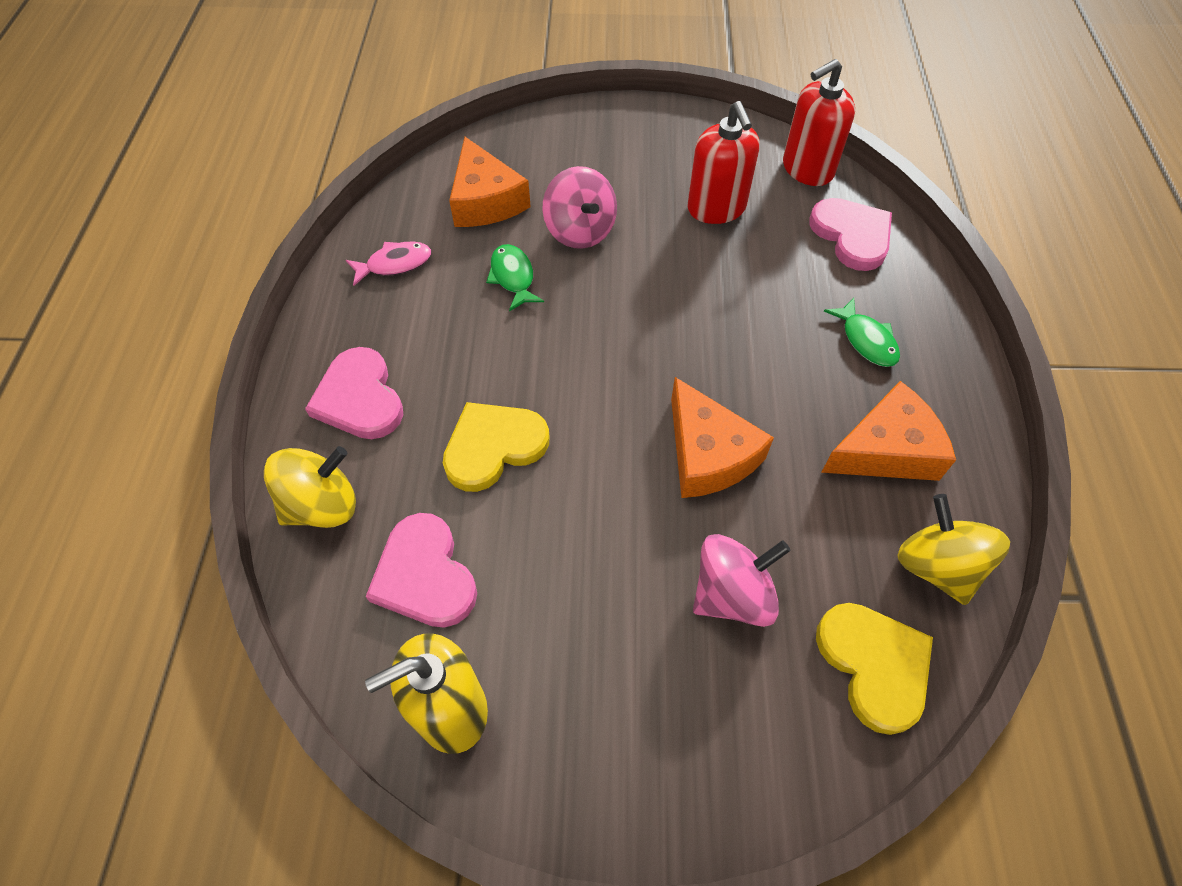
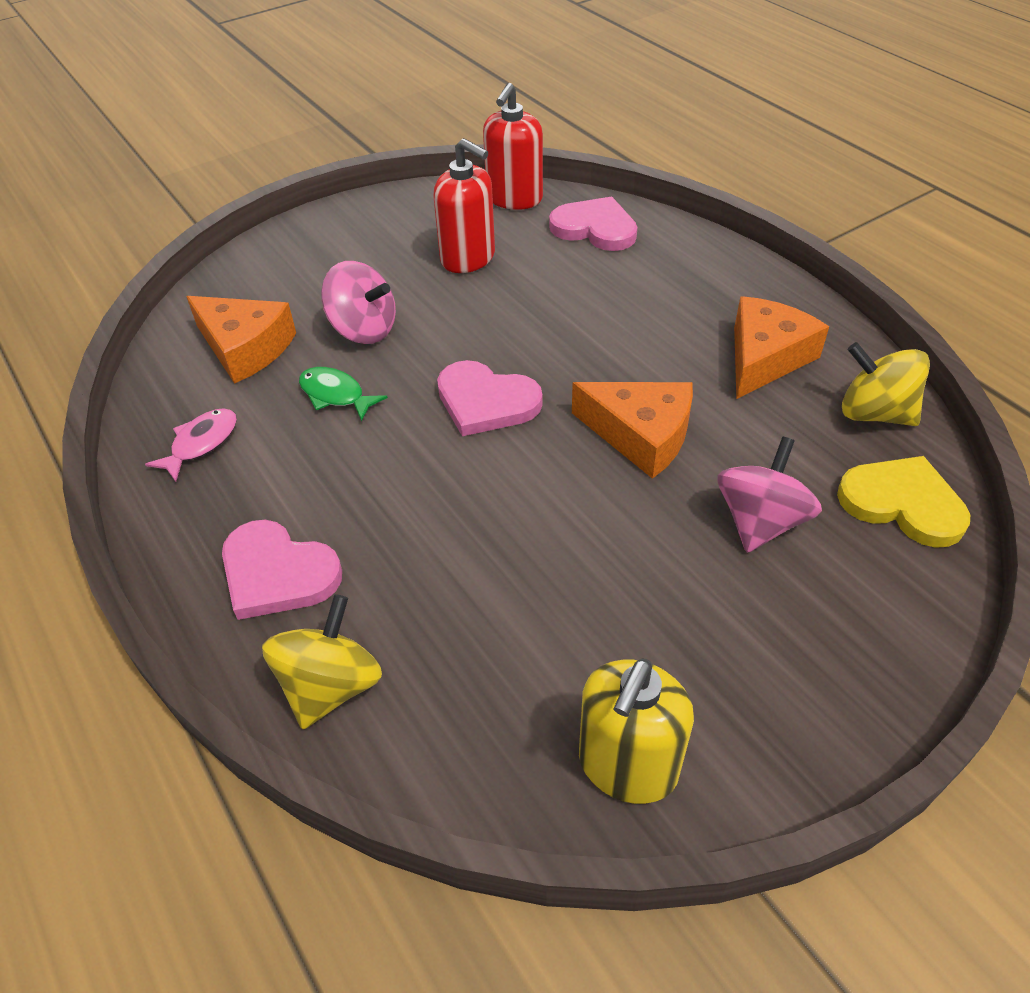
camera: 35 degrees left, 10 degrees down
(424, 575) = (493, 676): pink heart -> pink heart (486, 402)
(493, 447) = (453, 535): yellow heart -> none
(866, 340) = (677, 293): green fish -> none

